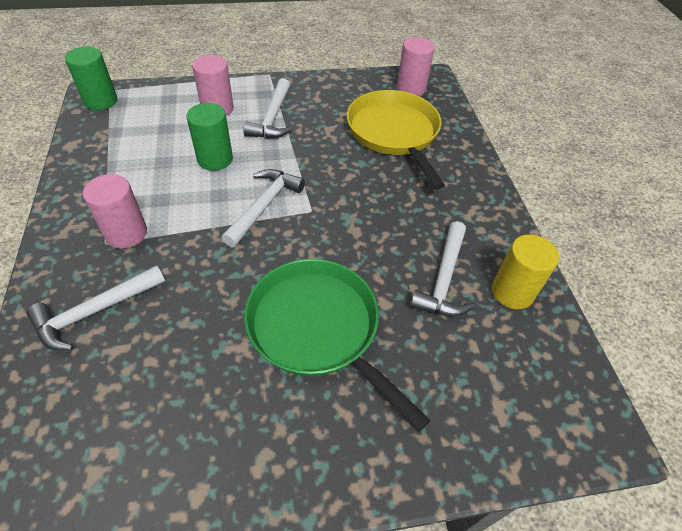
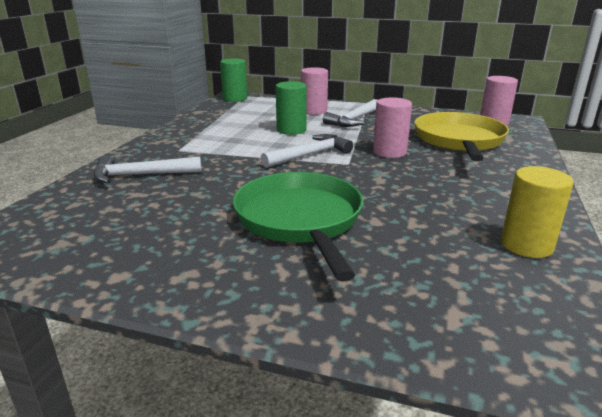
camera: 30 degrees right, 25 degrees down
(126, 233) = (196, 149): pink cylinder -> pink cylinder (389, 152)
(443, 279) = (449, 221): white hammer -> none

